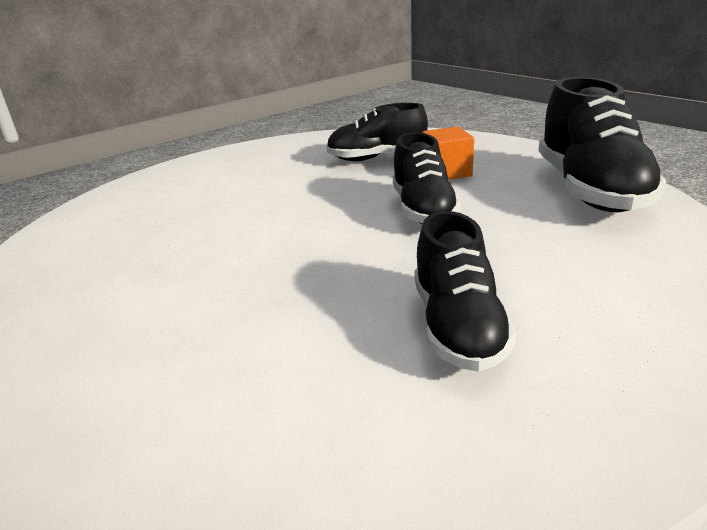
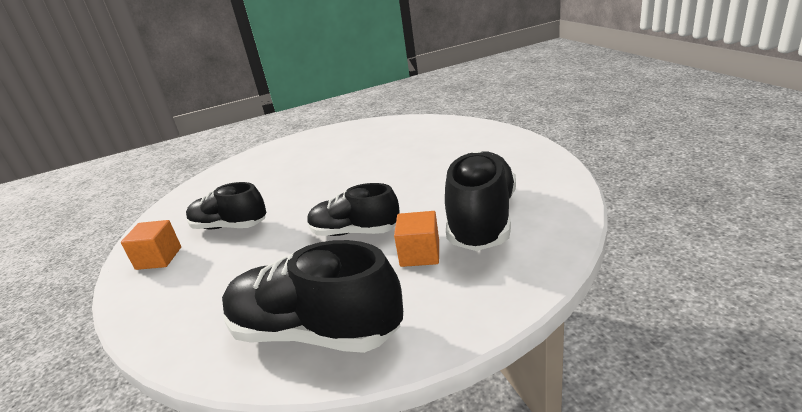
camera: 110 degrees right, 0 degrees up
(376, 158) = (482, 220): black shoe -> black shoe, size x1.54
(610, 379) = (159, 258): none -> orange cube

